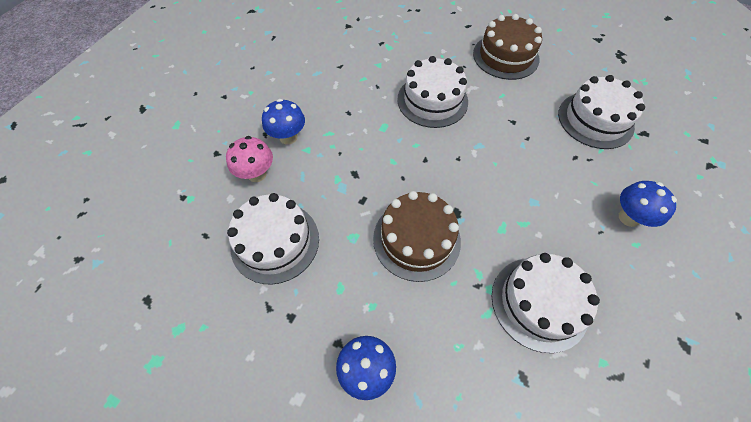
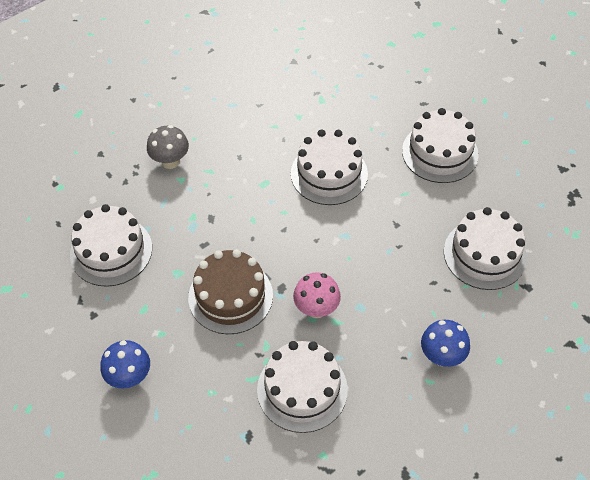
camera: 25 degrees right, 5 degrees down
(257, 174) = (125, 186): pink mushroom -> pink mushroom (316, 309)
(288, 137) = (170, 161): blue mushroom -> grey mushroom
(505, 56) = (440, 152): brown cake -> white cake

